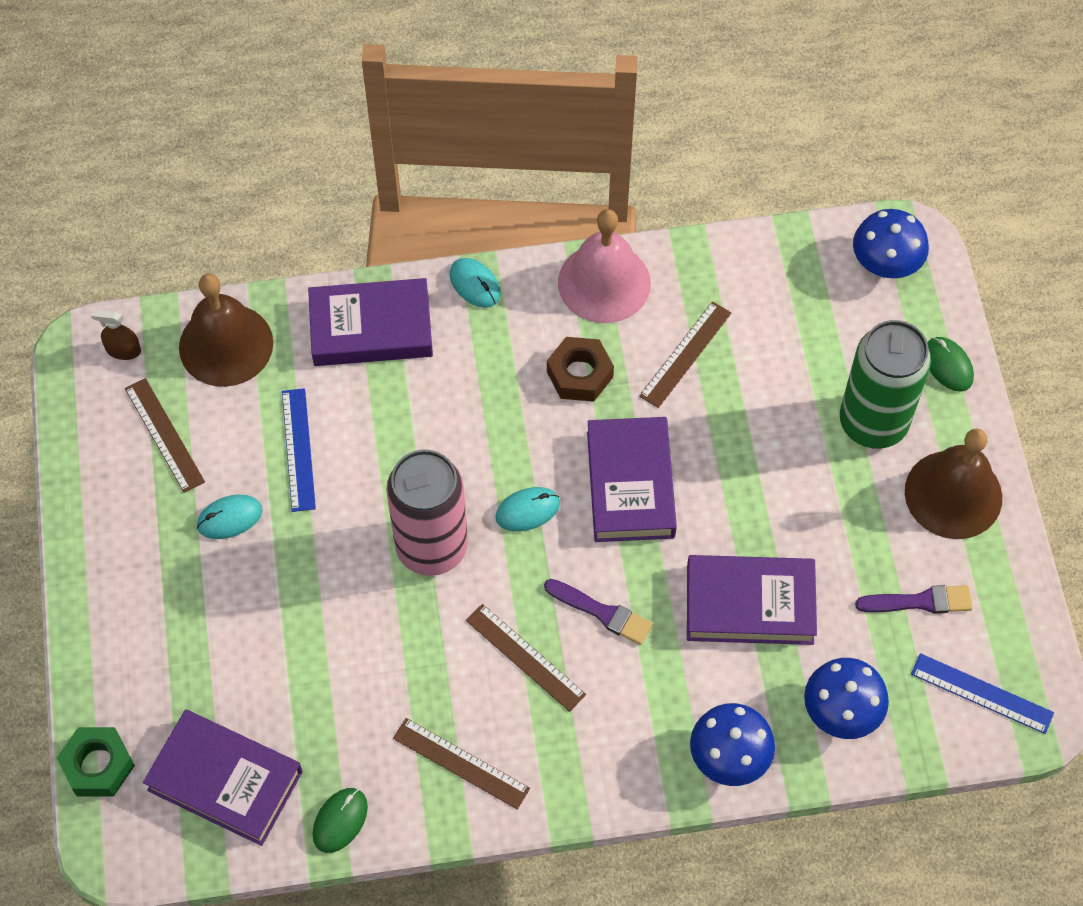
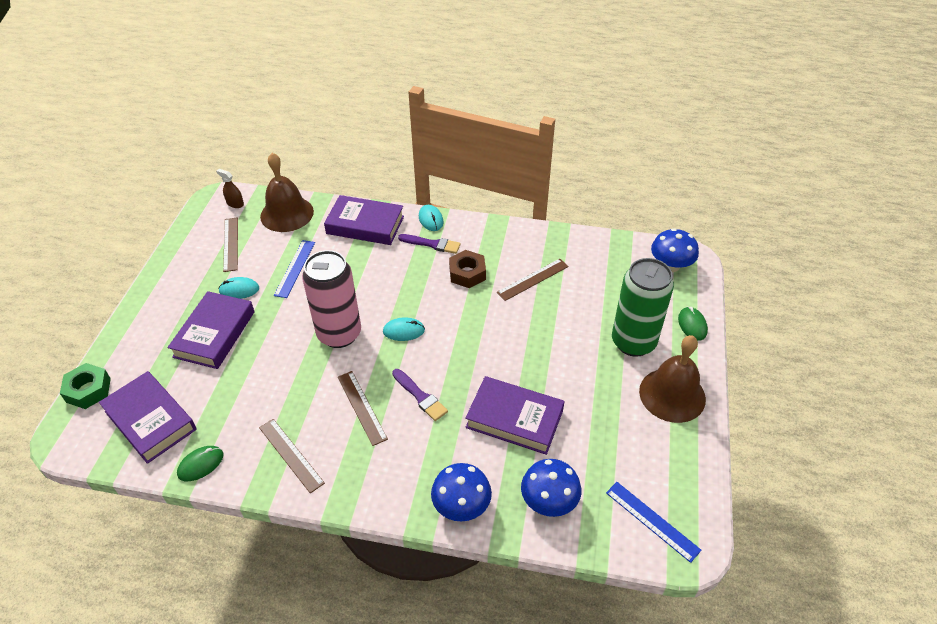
camera: 20 degrees right, 15 degrees down
(604, 282) = (502, 235): pink bell -> none
(630, 484) = (470, 334): purple book -> purple book (214, 334)
(919, 601) = (628, 450): purple brush -> purple brush (432, 244)

